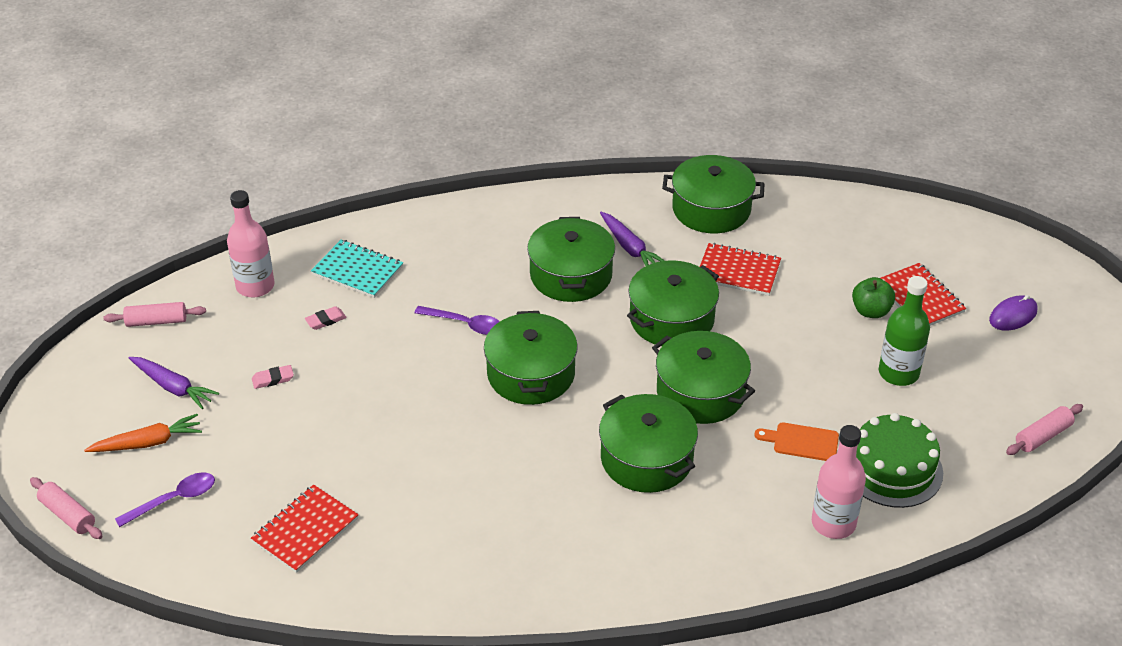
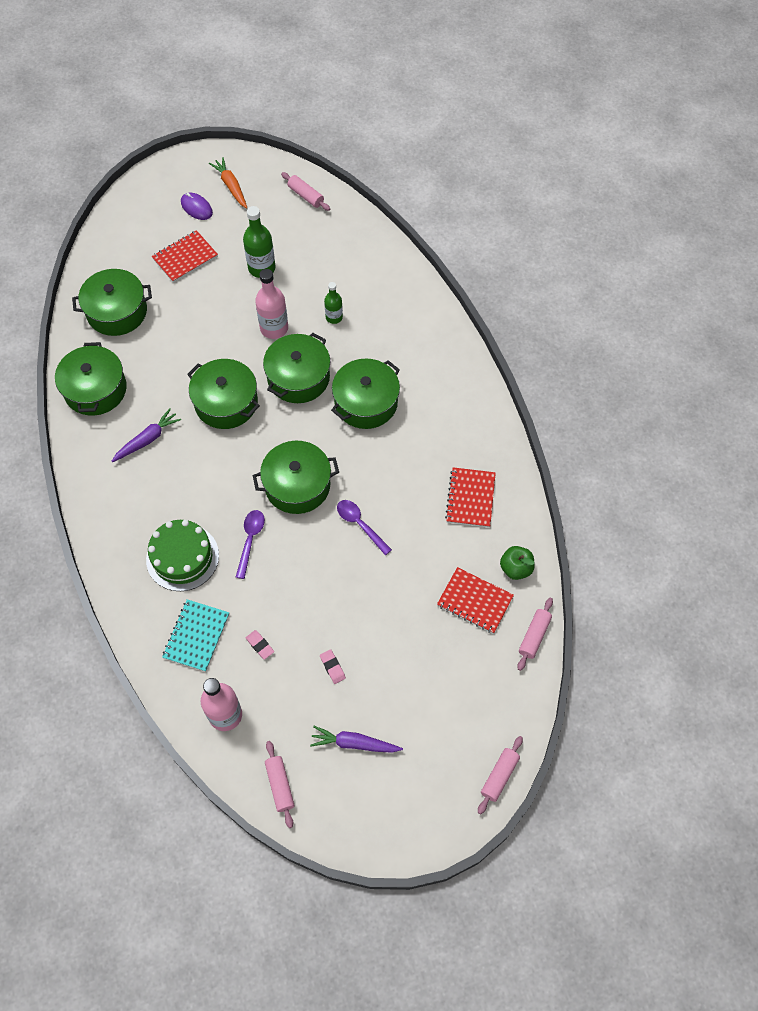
camera: 100 degrees left, 20 degrees up
(148, 443) = (416, 742): orange carrot -> orange carrot (231, 186)
(173, 387) = (354, 743): purple carrot -> purple carrot turned 105 degrees counterclockwise
(174, 500) = (468, 702): purple spoon -> purple spoon (360, 524)
(231, 586) = (534, 636): none -> pink rolling pin
(571, 275) = (184, 475): green pot -> green pot (117, 311)
(738, 271) = (168, 366): red notebook -> red notebook (470, 498)
(802, 442) = (334, 317): orange cutting board -> green bottle
(833, 523) = (399, 298): pink bottle -> pink bottle (274, 328)
(871, 311) = (202, 284): green apple -> green apple (516, 568)
(892, 468) = (348, 269): green cake -> green cake (182, 557)

